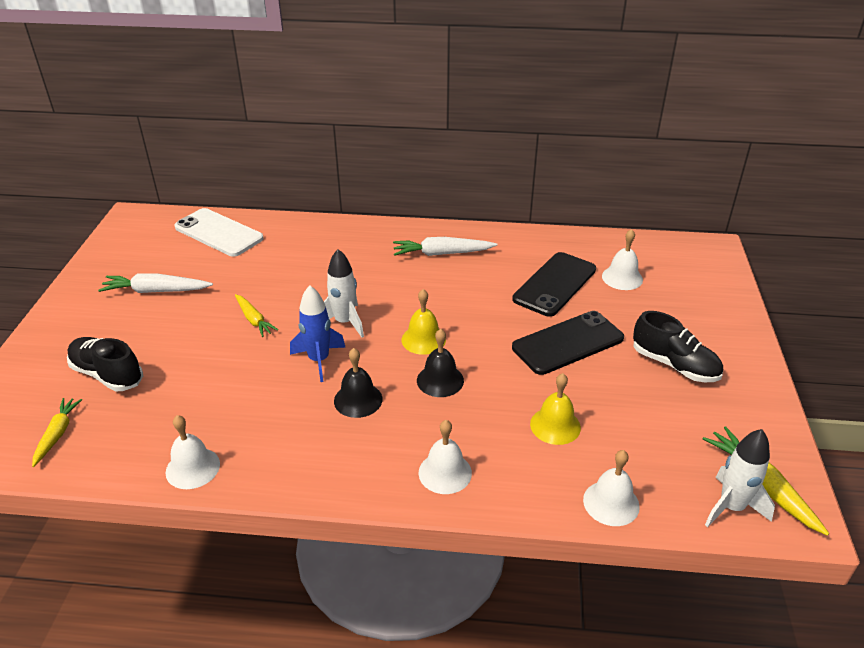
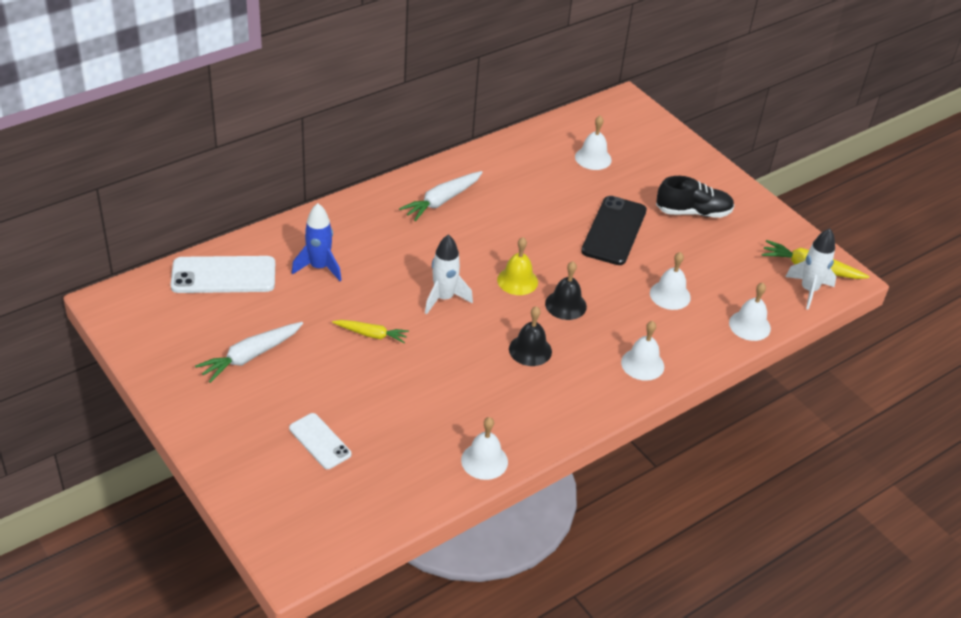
camera: 45 degrees left, 5 degrees up
(57, 434) = (352, 502): yellow carrot -> none
(107, 374) = (320, 441): black shoe -> white phone
(319, 360) = (465, 338): blue rocket -> blue rocket (319, 267)
(555, 284) = (554, 187): black phone -> none
(555, 425) = (670, 295): yellow bell -> white bell

